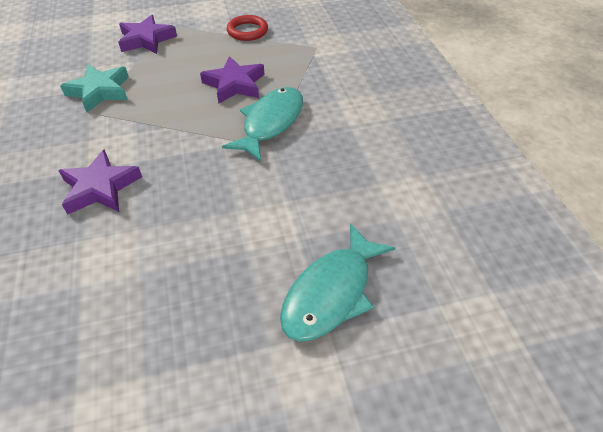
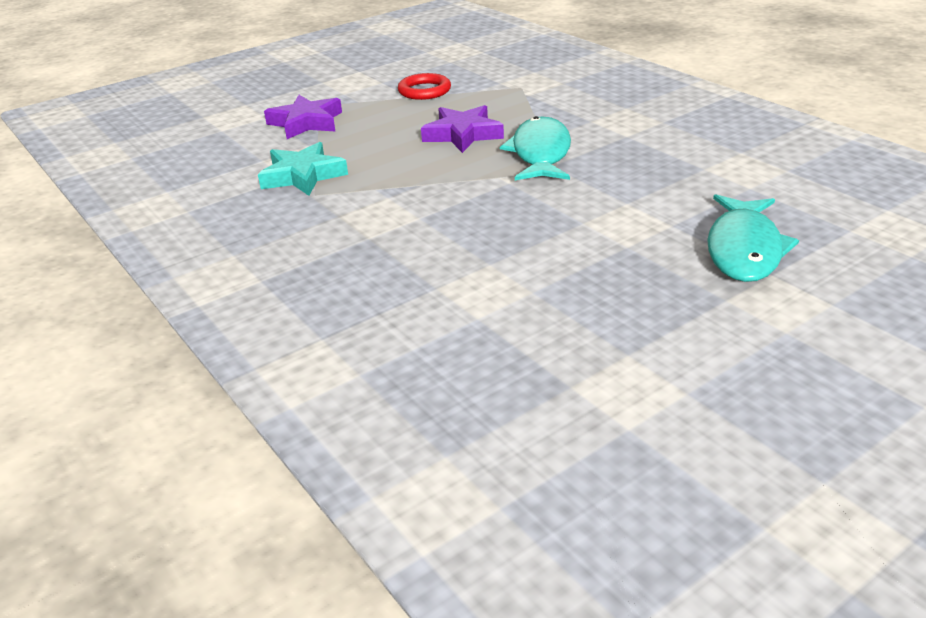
camera: 20 degrees left, 15 degrees down
(100, 187) = (406, 246): purple star -> none

